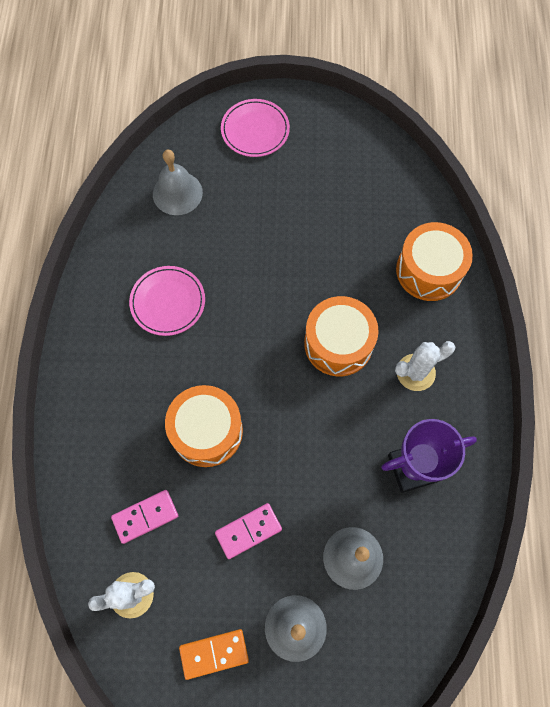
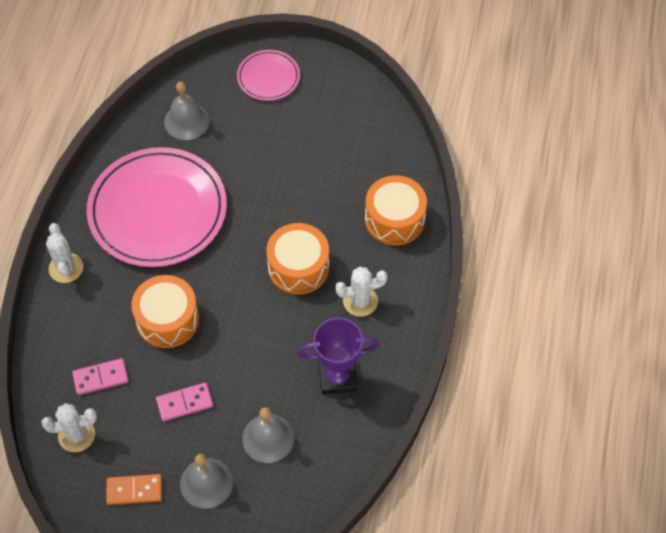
camera: 10 degrees right, 10 degrees down
(78, 388) = (66, 268): none -> white cactus
(168, 302) = (158, 210): pink plate -> pink plate, size x2.07

